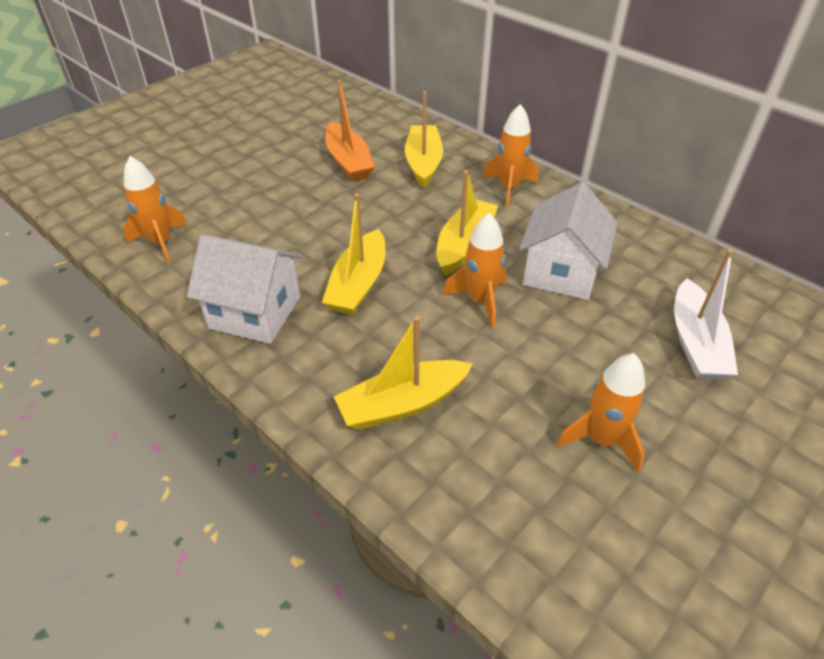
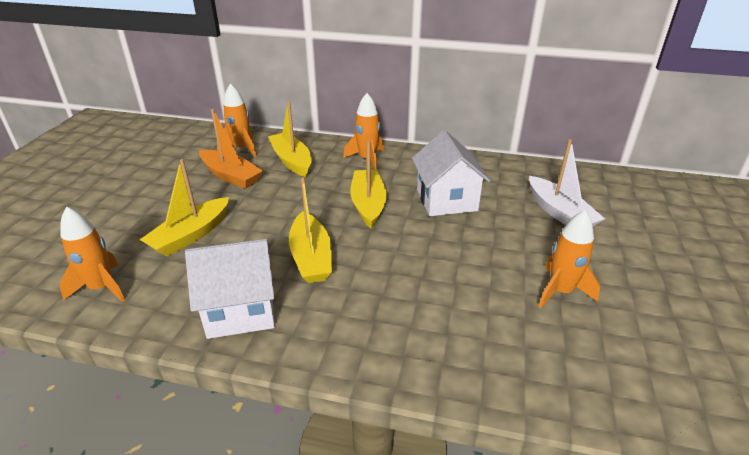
camera: 30 degrees left, 10 degrees down
(402, 404) = (416, 327): yellow boat -> yellow boat (191, 235)
(480, 301) = (410, 236): orange rocket -> orange rocket (241, 149)

